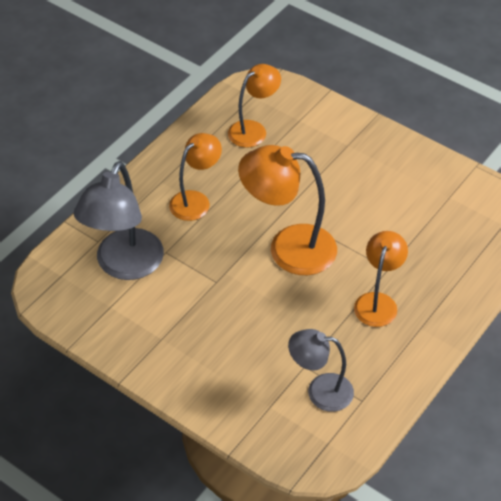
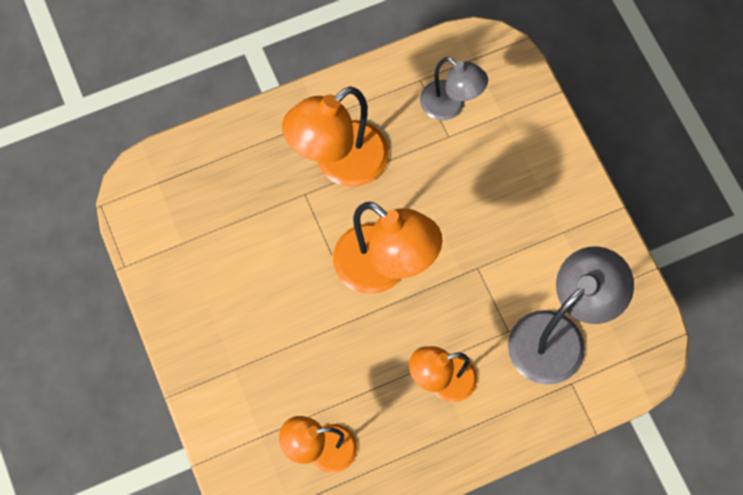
camera: 150 degrees left, 20 degrees up
(378, 302) = (339, 164): orange lamp -> orange lamp, size x1.60

